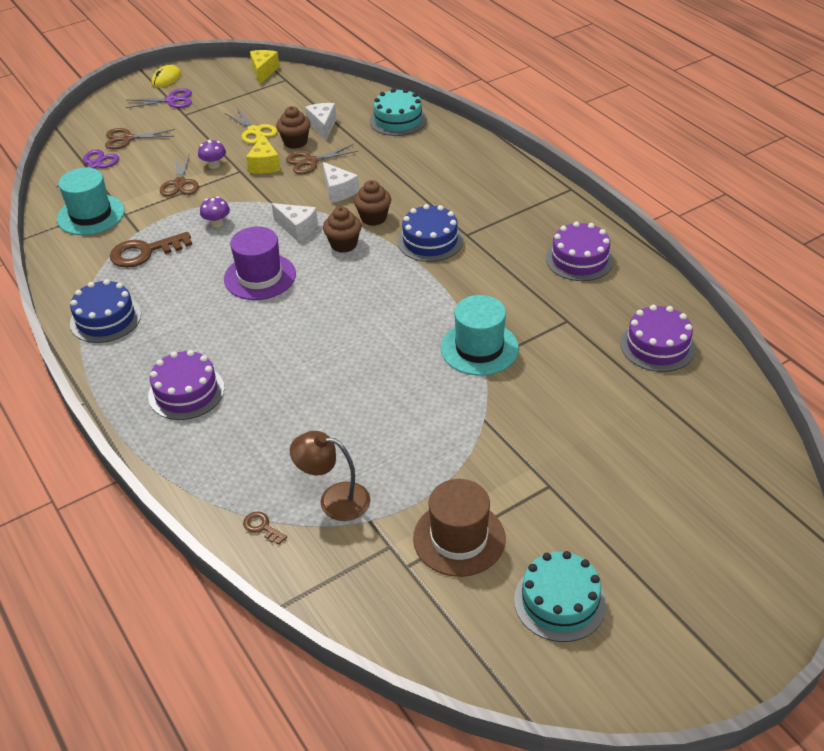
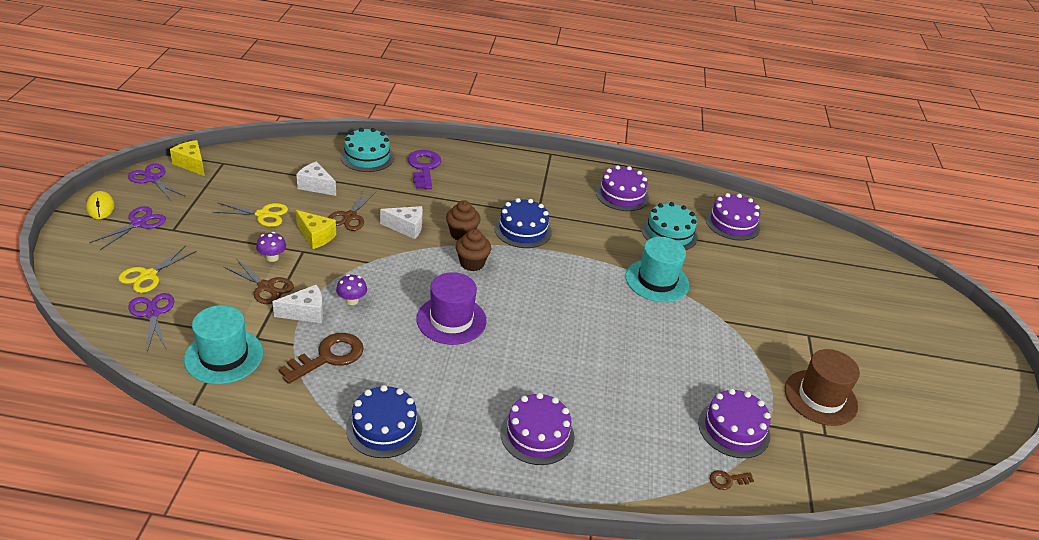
camera: 55 degrees left, 5 degrees down
(127, 139) = (148, 275): brown scissors -> yellow scissors
(145, 252) = (328, 357): brown key -> brown key turned 150 degrees counterclockwise
(224, 72) = (152, 179): none -> purple scissors
(295, 142) = (313, 208): brown cupcake -> none
(297, 228) = (421, 270): white cheese -> white cheese (305, 313)
(334, 499) = (734, 429): brown lamp -> purple cake
(430, 149) = (424, 167): none -> purple key
(560, 601) = (905, 392): turquoise cake -> turquoise cake (669, 233)

